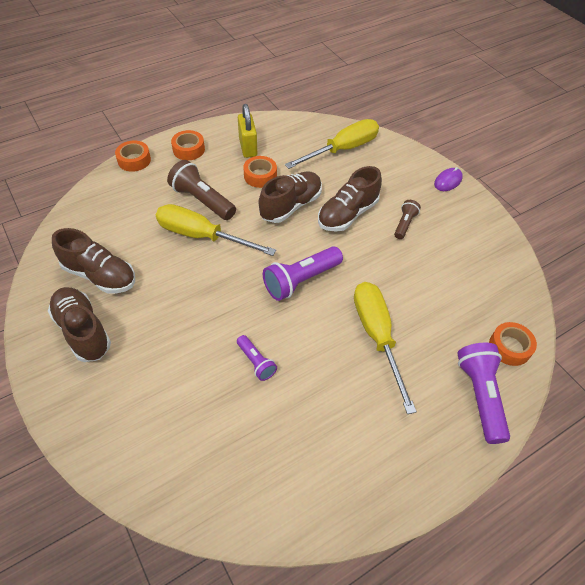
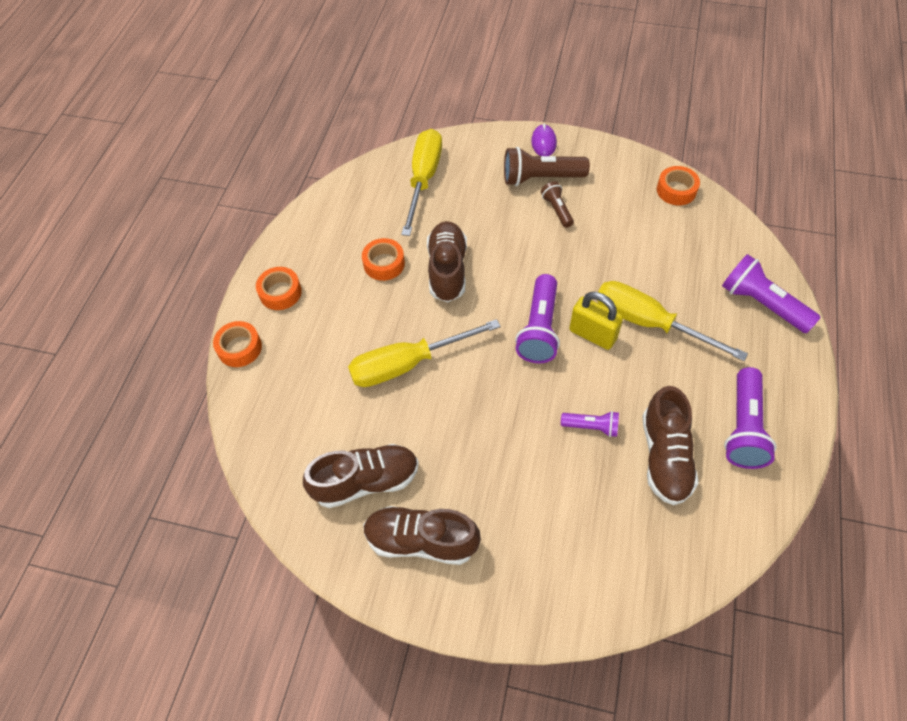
camera: 40 degrees left, 5 degrees up
(202, 200) = (363, 331): brown flashlight -> brown flashlight (541, 178)
(248, 147) = (335, 244): yellow padlock -> yellow padlock (592, 334)
(347, 214) = (503, 238): brown shoe -> brown shoe (664, 457)
(356, 459) = (743, 427): none -> purple flashlight
(509, 347) = (739, 249): orange tape -> orange tape (676, 190)

